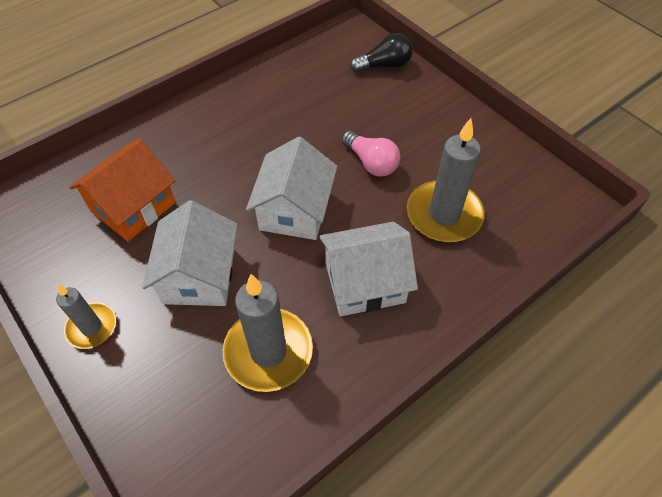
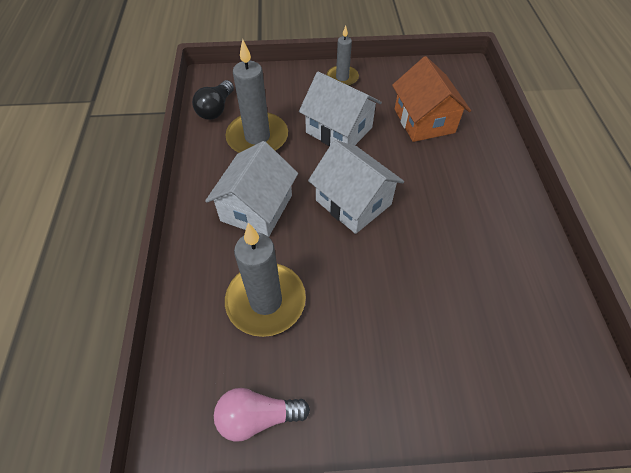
camera: 125 degrees right, 0 degrees up
(371, 163) = (364, 284): pink light bulb -> pink light bulb (257, 417)
(384, 65) = (507, 397): black light bulb -> black light bulb (216, 109)

